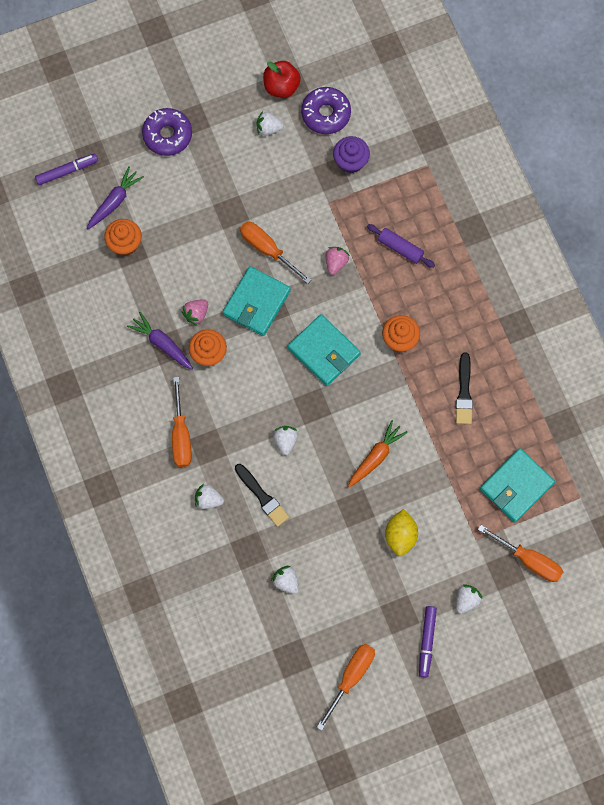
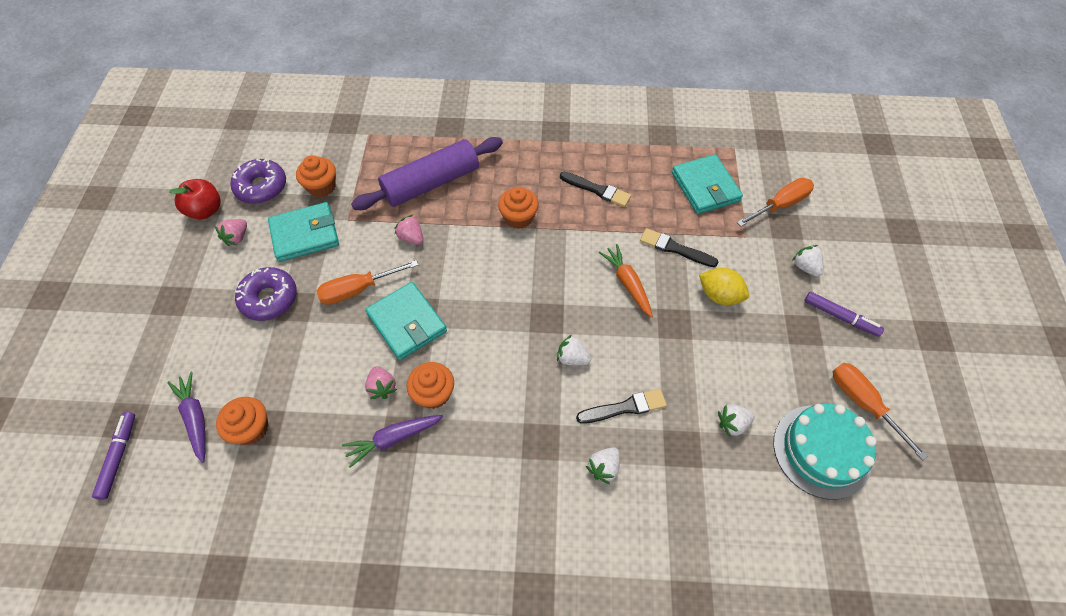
camera: 65 degrees left, 15 degrees down
(167, 135) = (167, 331): purple donut -> purple donut (269, 298)
(181, 434) = (512, 465): orange screwdriver -> none
(268, 128) = (237, 237): white strawberry -> pink strawberry
(294, 654) = (821, 451): none -> turquoise cake
(324, 351) = (495, 284): turquoise wallet -> turquoise wallet (305, 234)
(350, 161) = (321, 186): purple cupcake -> orange cupcake
(400, 248) = (431, 183): purple rolling pin -> purple rolling pin, size x2.00
(432, 483) = (675, 248): none -> black brush

